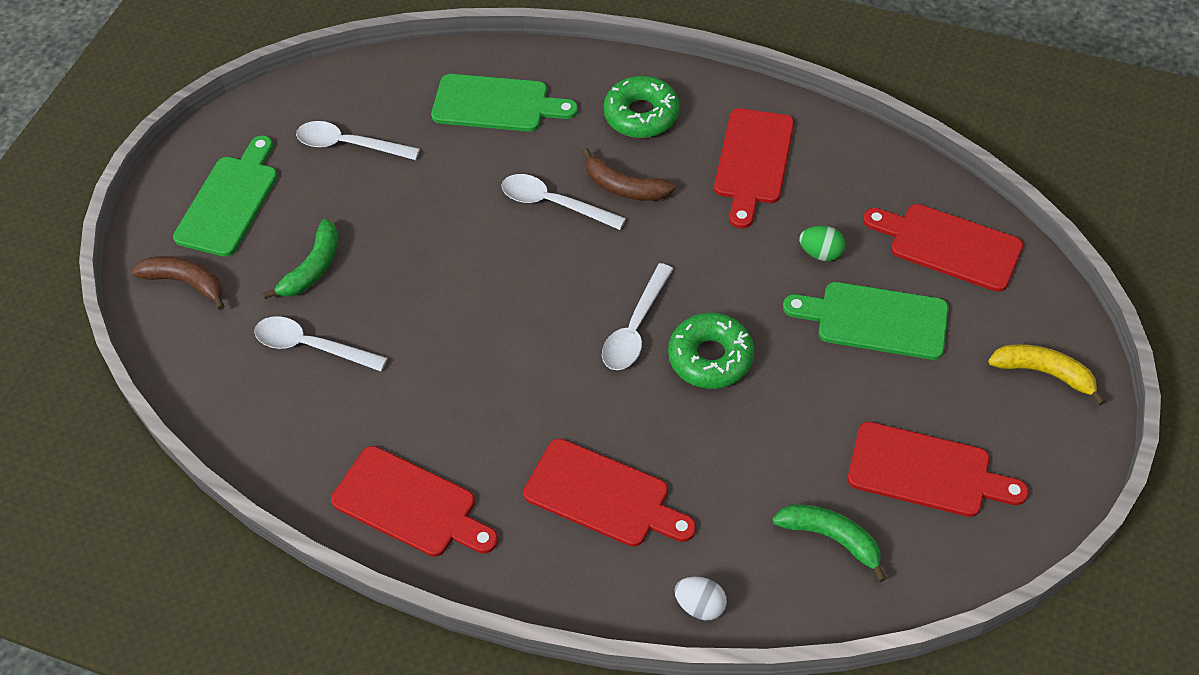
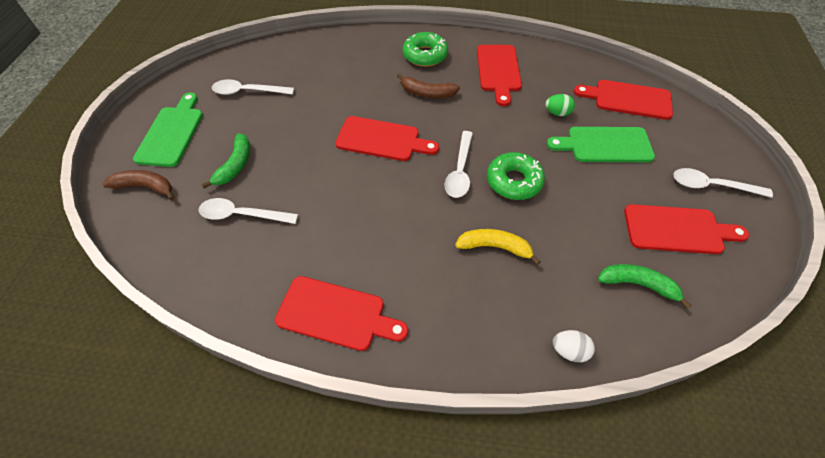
camera: 15 degrees left, 0 degrees up
(496, 104) = (336, 60): green cutting board -> none
(553, 203) = (386, 107): white spoon -> white spoon (711, 186)
(603, 495) = (473, 282): red cutting board -> red cutting board (382, 139)
(1044, 373) = (717, 160): yellow banana -> yellow banana (495, 247)

